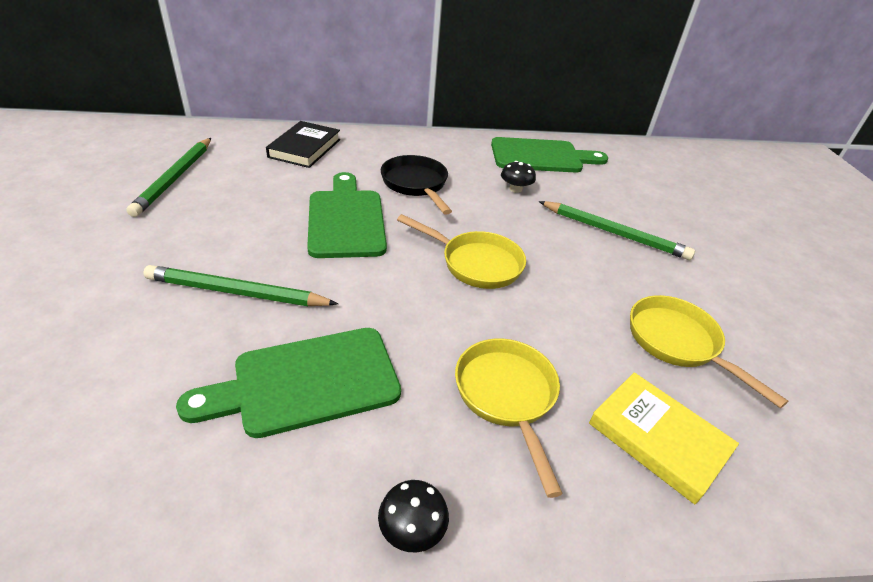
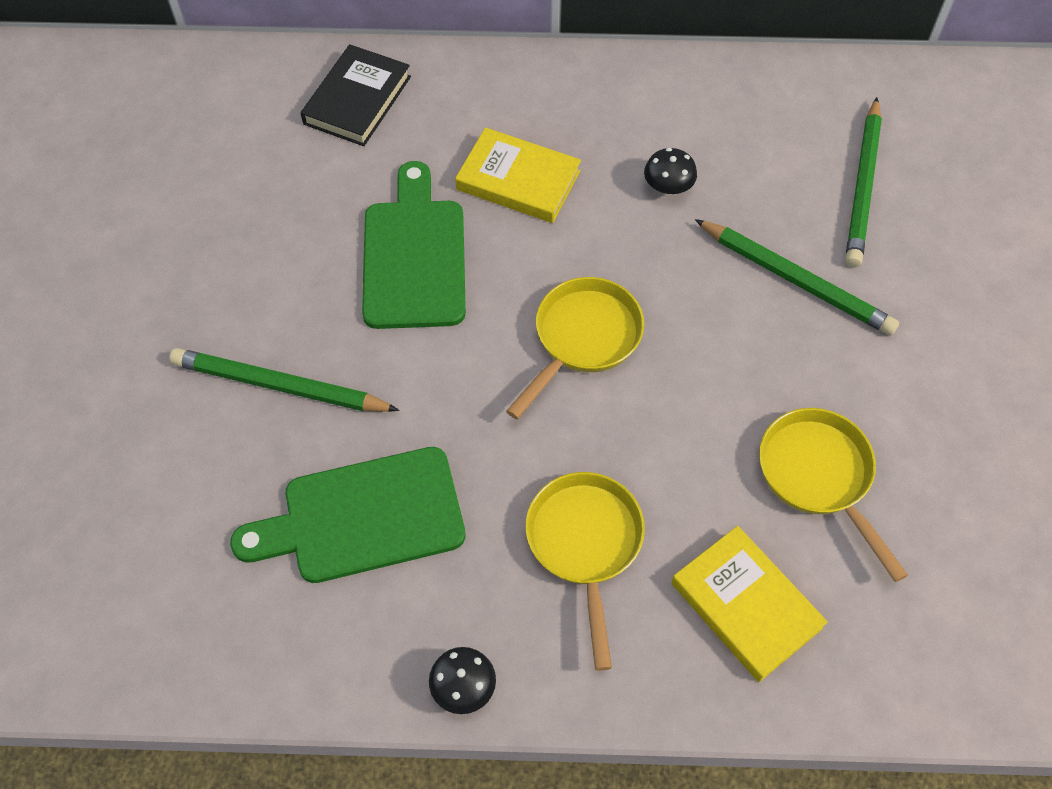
camera: 10 degrees right, 20 degrees up
(175, 178) = (181, 175): green pencil -> green pencil (863, 186)
(416, 185) = (518, 180): black pan -> yellow book
(476, 263) = (582, 339): yellow pan -> yellow pan turned 90 degrees counterclockwise
(541, 156) = (727, 106): green cutting board -> none

